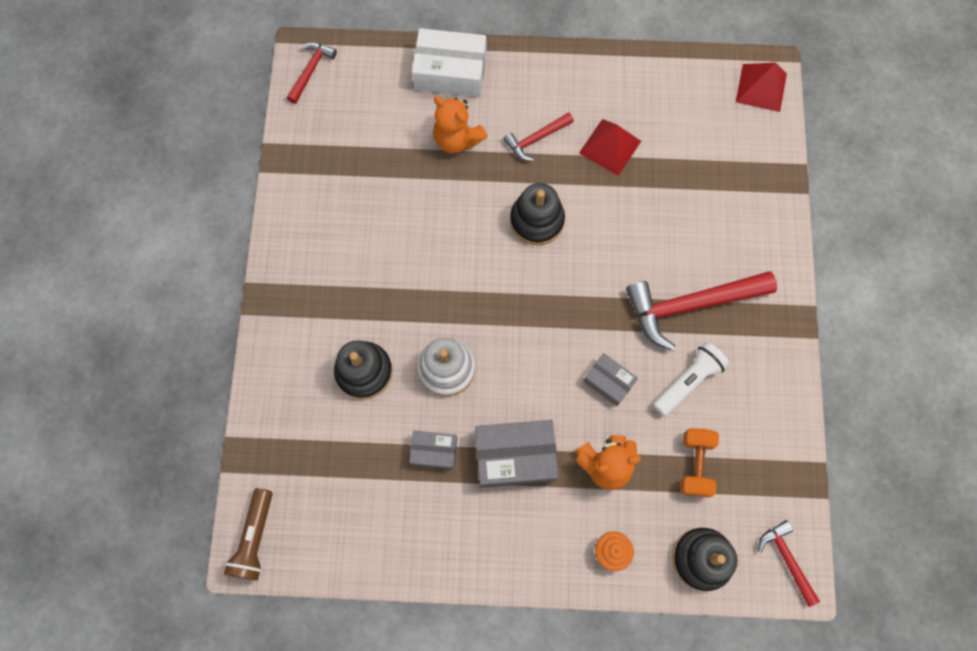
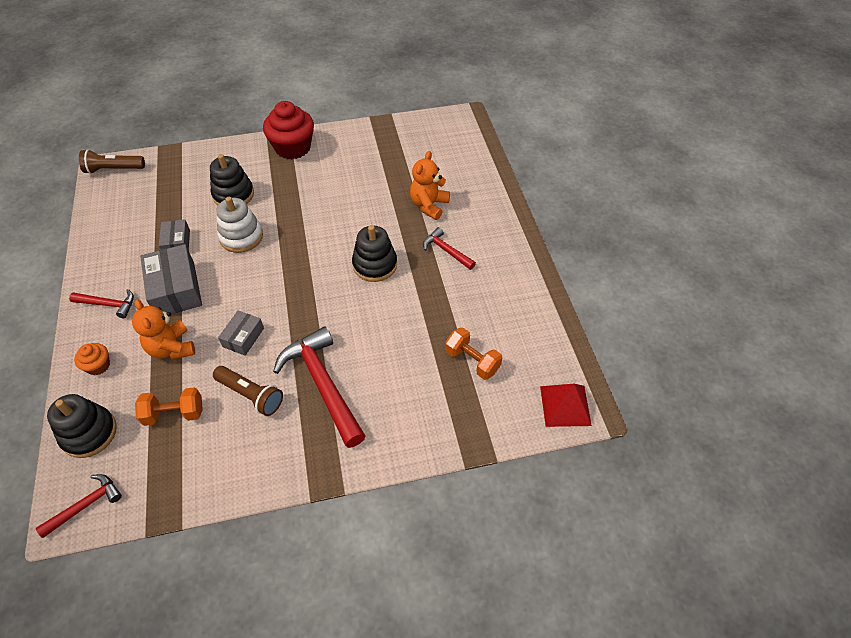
camera: 75 degrees right, 20 degrees down
(292, 282) = (293, 148): none -> red cupcake
(311, 70) = (454, 122): red hammer -> red hammer (108, 304)
(450, 72) = (484, 190): white box -> none
(610, 147) = (457, 299): red pyramid -> none
(688, 381) = (251, 395): white flashlight -> brown flashlight
(692, 154) = (472, 361): none -> orange dumbbell

